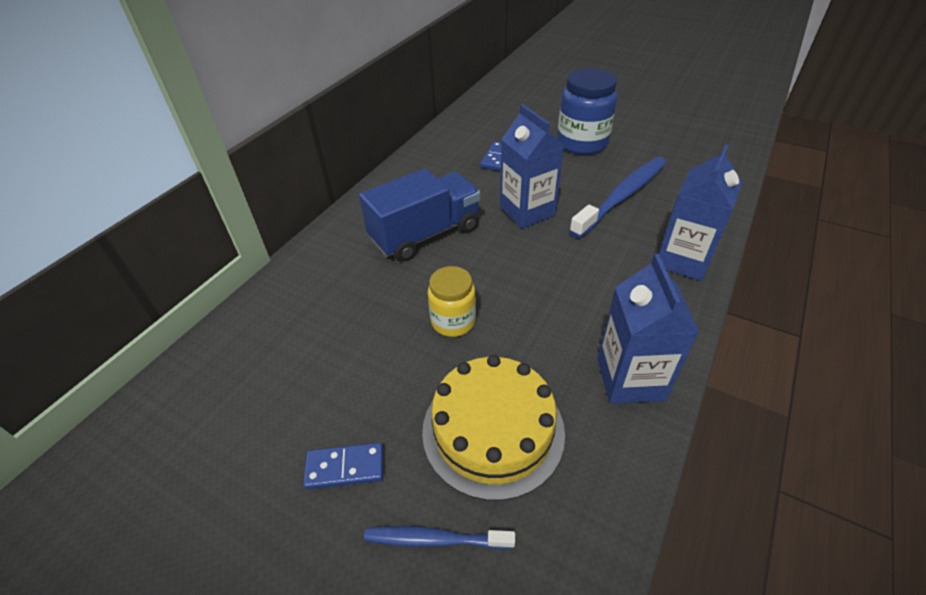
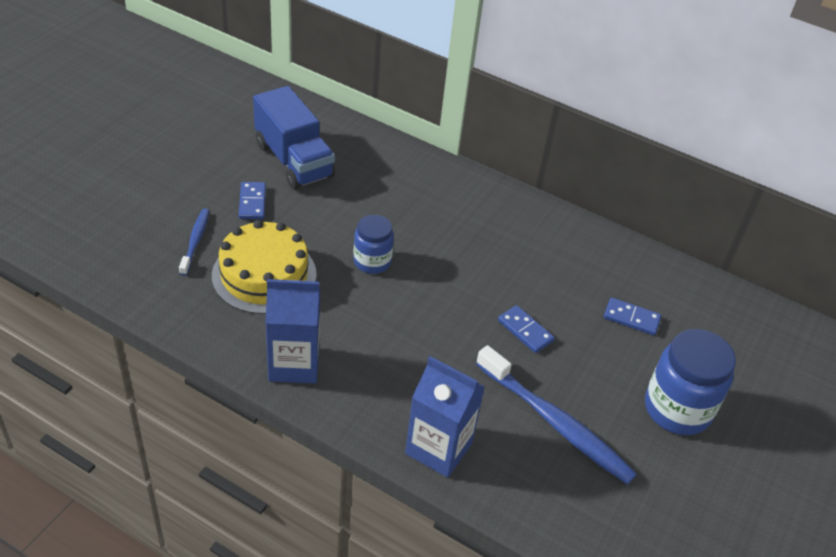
camera: 85 degrees right, 0 degrees up
(425, 234) = (488, 250): blue truck -> blue truck (294, 161)
(453, 321) = (372, 261): yellow jar -> blue jar
(527, 211) = (525, 331): blue carton -> blue domino

